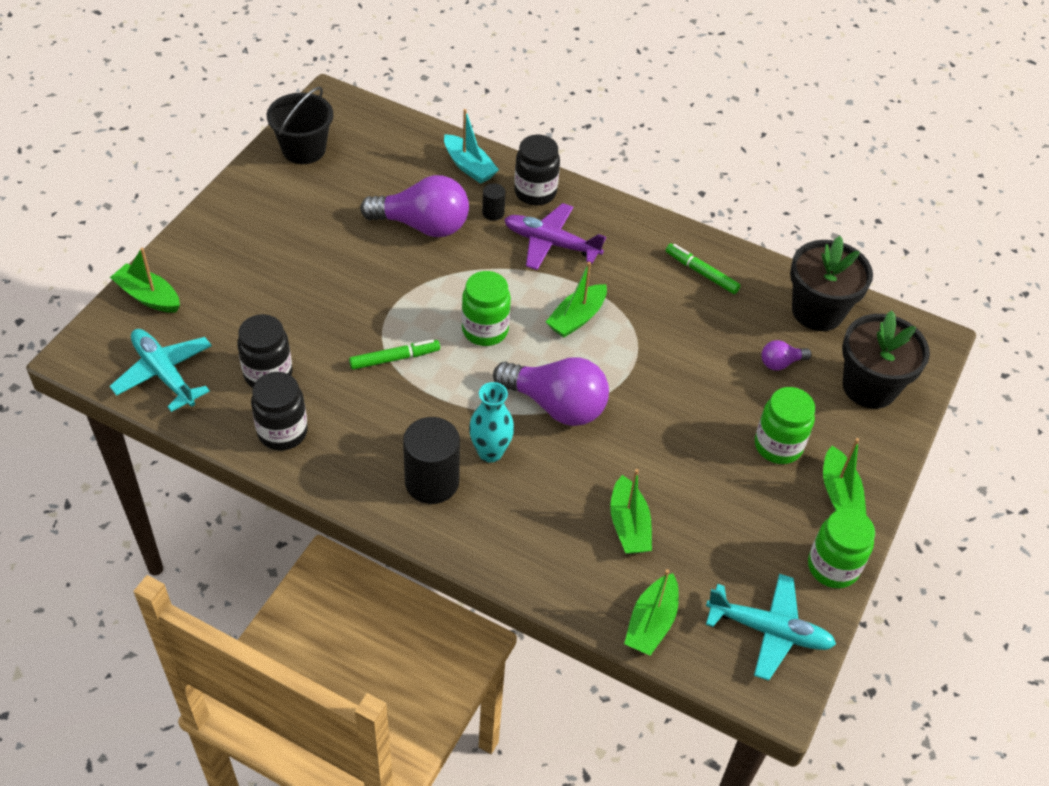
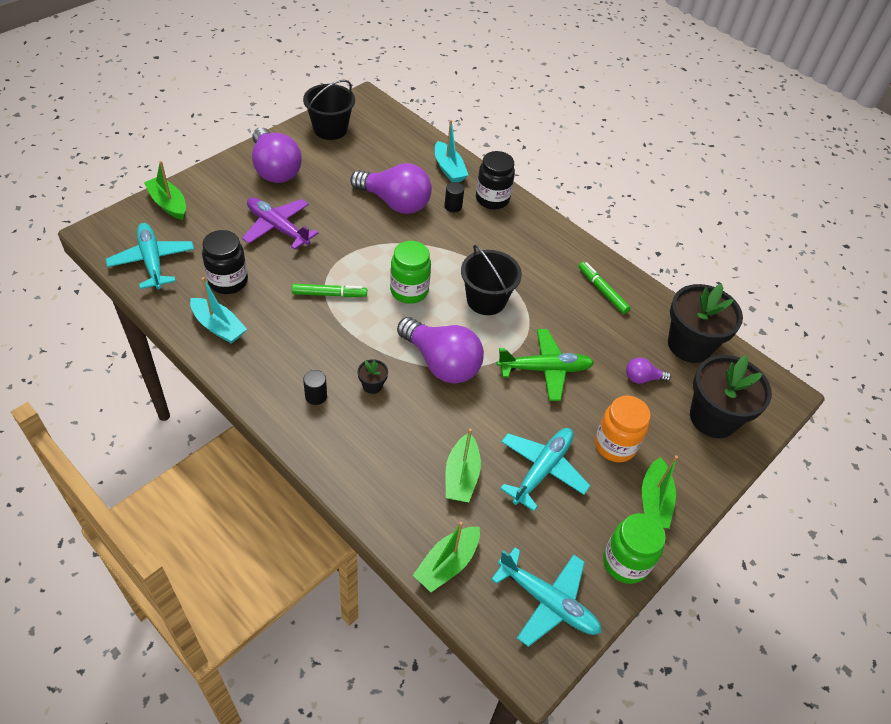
camera: 15 degrees right, 0 degrees up
(259, 218) = (275, 169): none -> purple light bulb
(282, 432) = (218, 327): black jar -> turquoise boat
(432, 482) = (316, 396): black cylinder -> black cylinder, size x0.48
(490, 452) = (372, 385): turquoise vase -> black flower pot
(551, 243) = (489, 239): purple plane -> purple plane (278, 228)
(576, 318) = (486, 300): green boat -> black bucket
(672, 381) = (544, 369): none -> green plane
(711, 494) = (542, 470): none -> turquoise plane
(778, 446) = (615, 445): green jar -> orange jar

